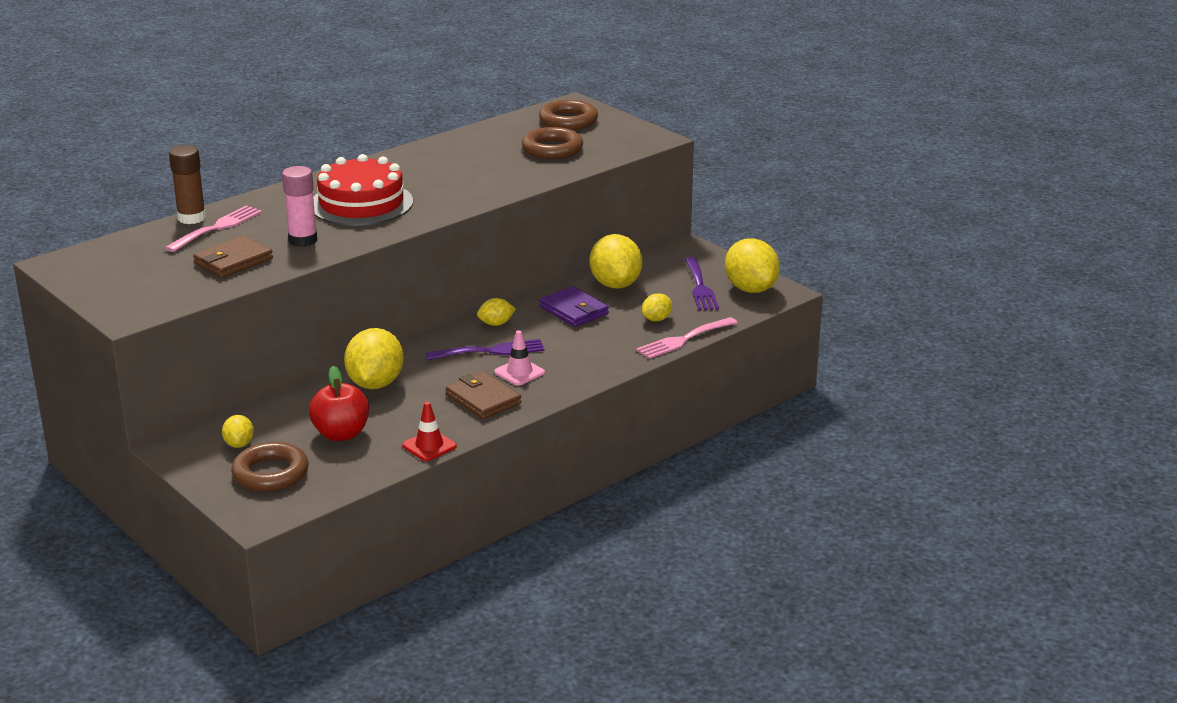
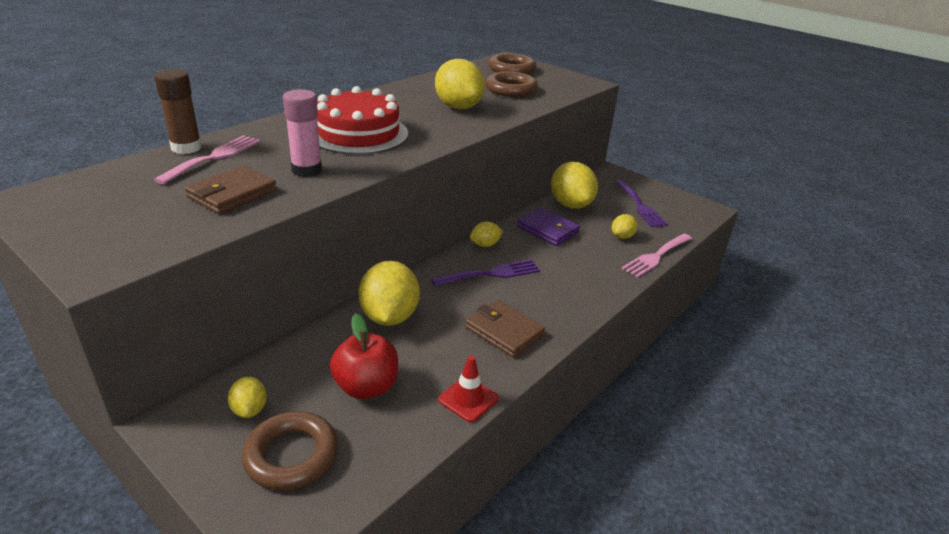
camera: 10 degrees left, 5 degrees up
(519, 372) = (527, 297): pink traffic cone -> none
(750, 289) = (680, 207): yellow lemon -> yellow lemon (458, 107)

